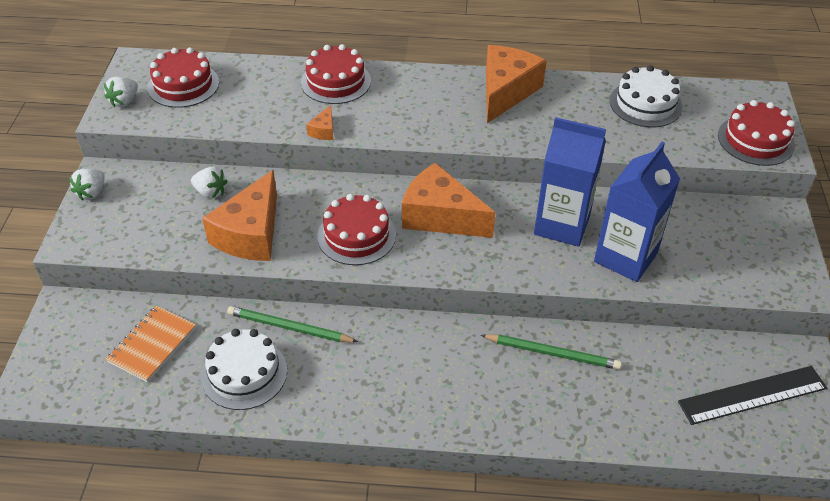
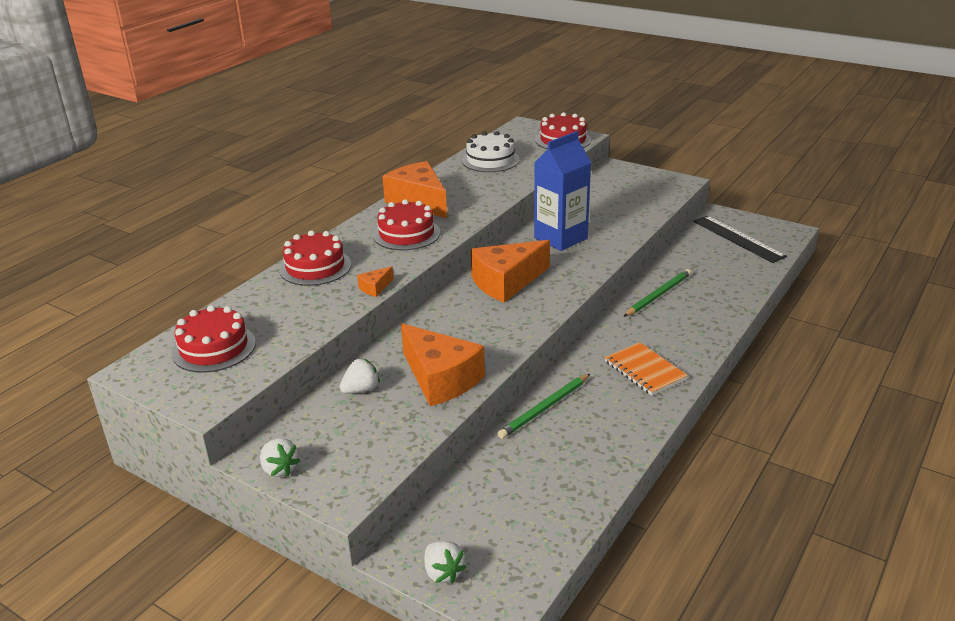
camera: 60 degrees left, 15 degrees down
(124, 101) = (193, 390): white strawberry -> white strawberry (443, 573)
(152, 345) = (504, 497): orange notebook -> orange notebook (645, 370)
(244, 373) = (580, 447): white cake -> none
(323, 131) = (375, 288): orange cheese -> orange cheese turned 90 degrees clockwise
(356, 235) = (493, 325): red cake -> red cake (406, 234)
(625, 257) = (611, 226): blue carton -> none
(752, 395) = (738, 238): black ruler -> black ruler turned 45 degrees counterclockwise

